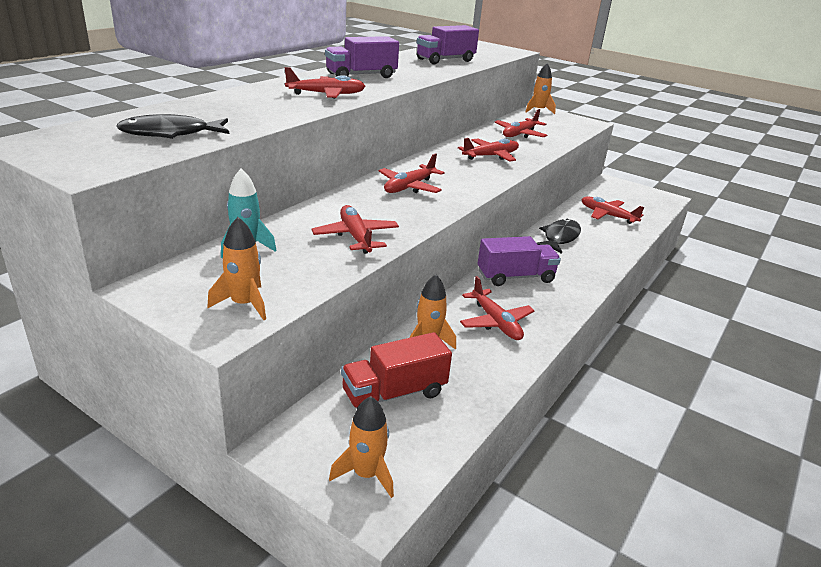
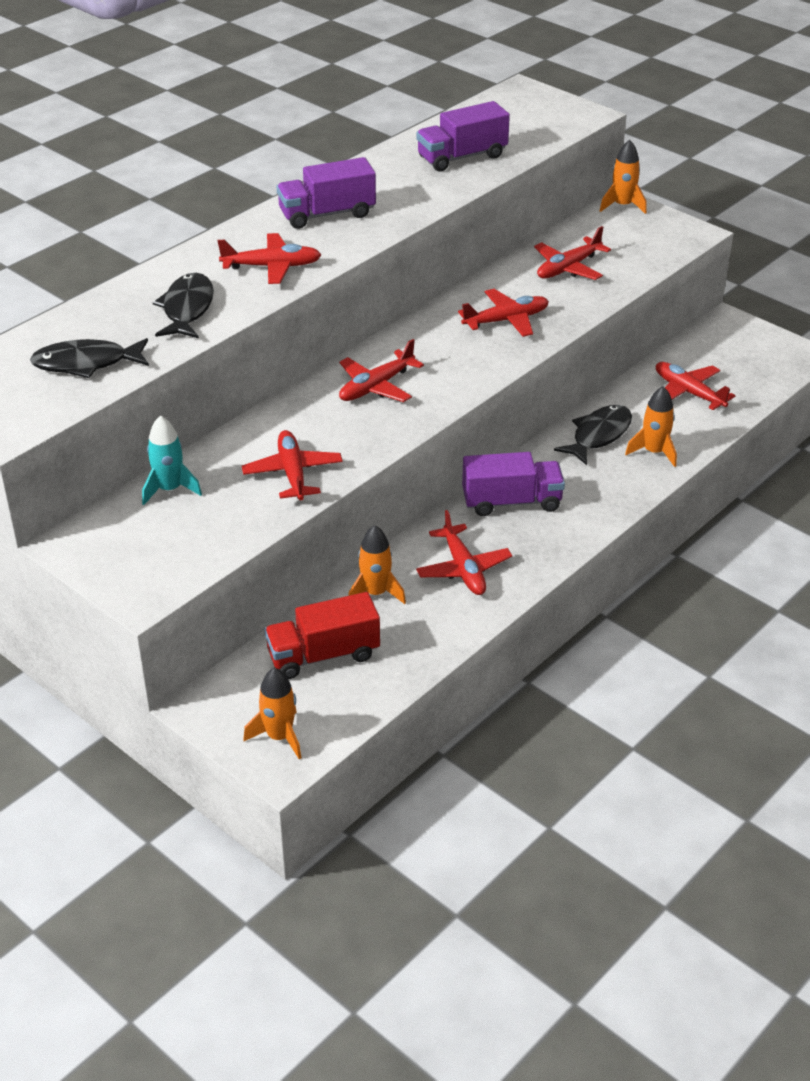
camera: 10 degrees right, 10 degrees up
(244, 304) = (164, 566): orange rocket -> orange rocket (654, 452)
(260, 110) = (187, 309): none -> black fish

